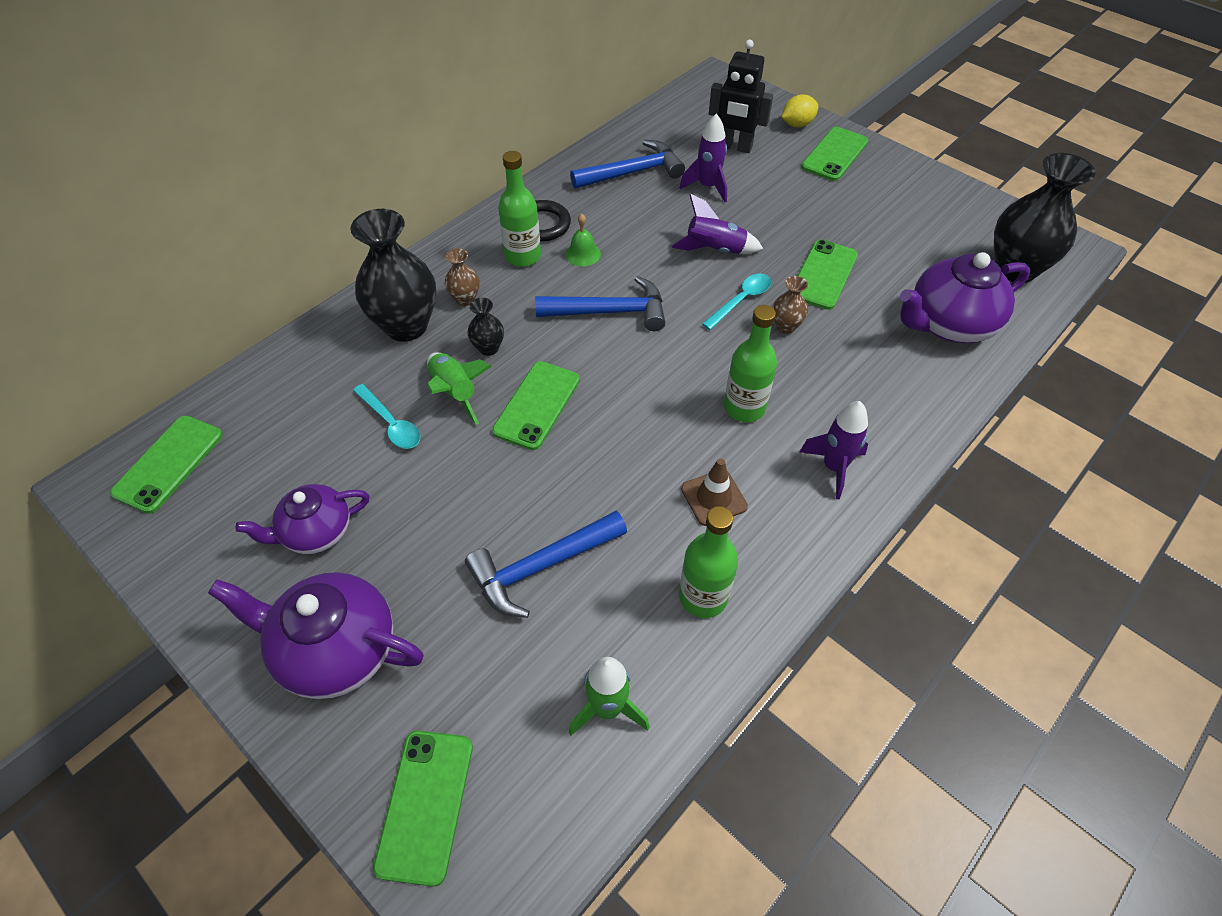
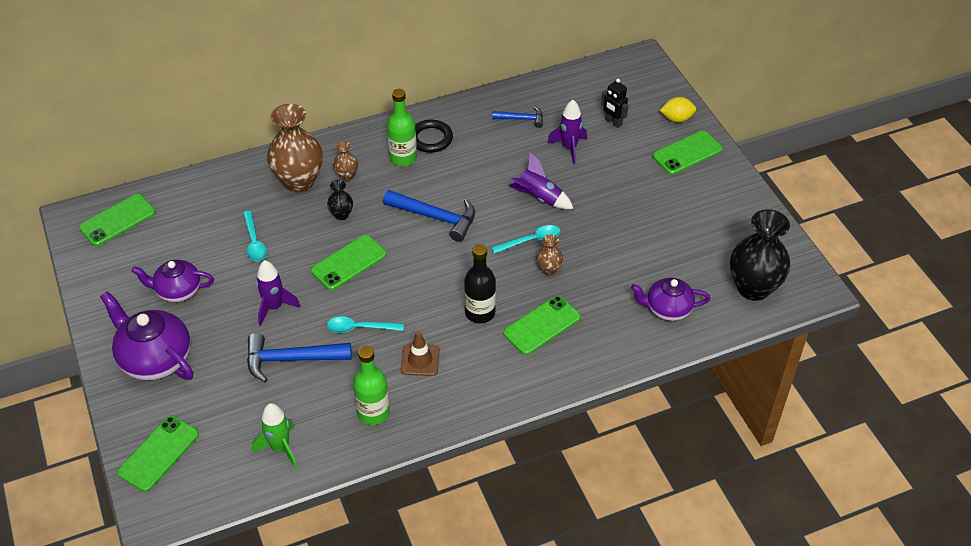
camera: 25 degrees right, 5 degrees down
(406, 326) = (299, 181): black vase -> brown vase
(455, 392) = (303, 236): green rocket -> none
(583, 254) = (444, 170): green bell -> none
(607, 485) = (360, 328): none -> turquoise spoon
(632, 172) = (521, 119): blue hammer -> blue hammer, size x0.58
(734, 147) = (613, 122): black robot -> black robot, size x0.64
(744, 407) = (480, 313): green bottle -> black bottle
(823, 275) = (604, 242): green phone -> green phone (542, 325)
(833, 467) = (510, 371): purple rocket -> purple rocket (274, 307)
(949, 324) = (667, 309): purple teapot -> purple teapot, size x0.65

